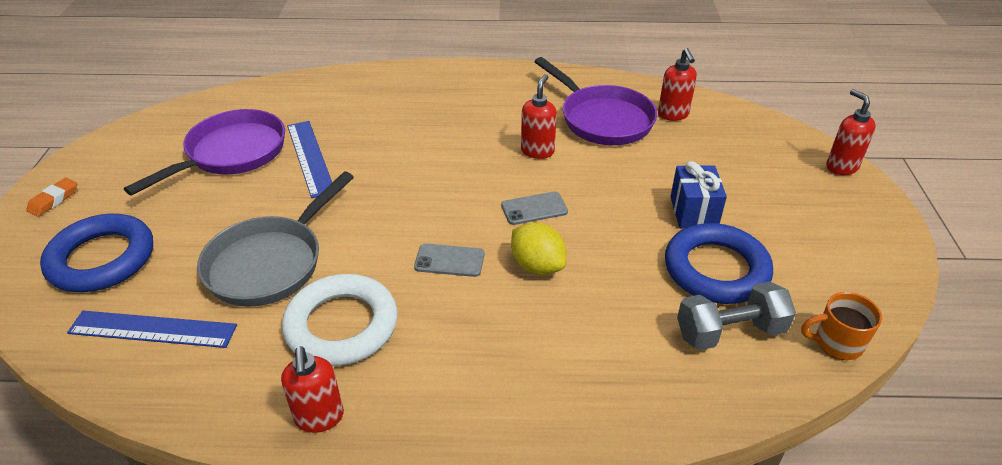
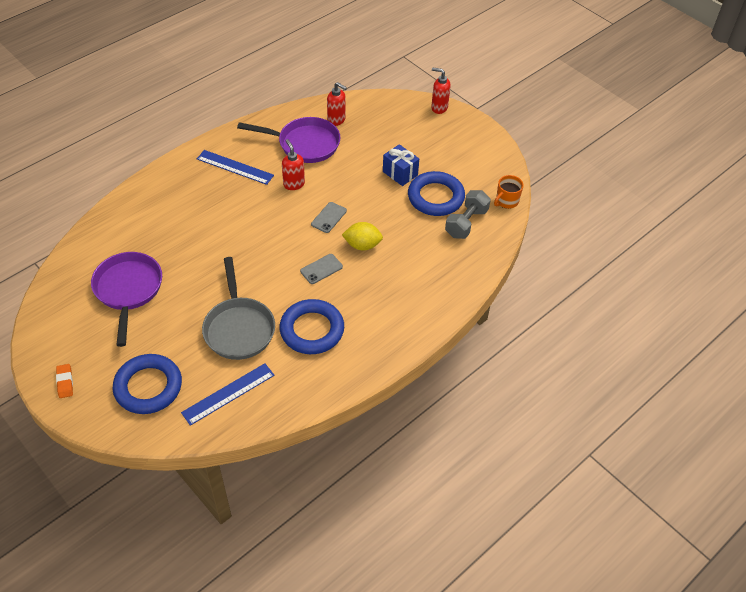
camera: 45 degrees left, 10 degrees up
(310, 157) = (178, 263): blue ruler -> blue ruler (235, 167)
(319, 418) = (352, 369): red soap dispenser -> none
(342, 325) = (312, 330): white ring -> blue ring

